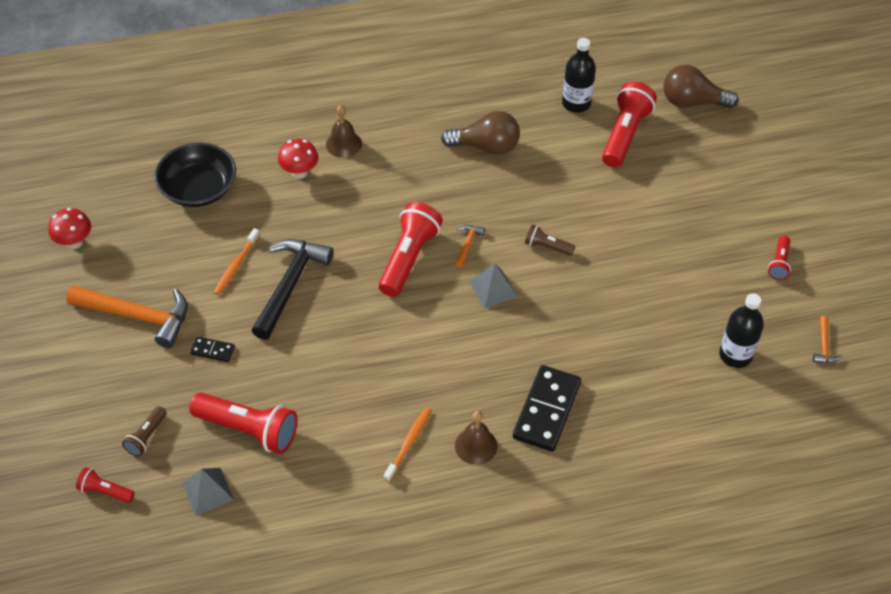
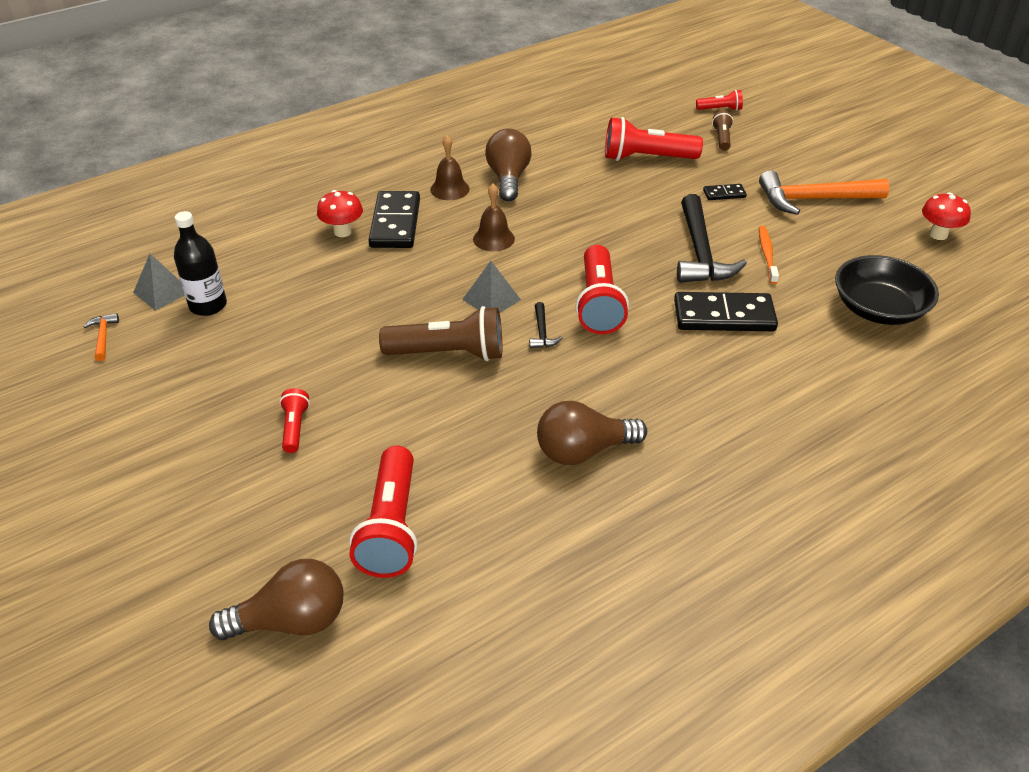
camera: 160 degrees right, 10 degrees down
(208, 491) = (646, 124): grey pyramid -> grey pyramid (162, 292)
(299, 172) = (788, 355): red mushroom -> red mushroom (342, 231)
(319, 217) = (724, 316): none -> black domino
(343, 144) = (766, 401): brown bell -> brown bell (493, 239)
(409, 443) = (508, 178): orange toothbrush -> brown light bulb
(467, 244) = (542, 332): orange hammer -> black hammer
(547, 247) = (448, 353): brown flashlight -> brown flashlight, size x1.95
(576, 103) = (483, 558): black bottle -> none
(779, 263) = (151, 408): red flashlight -> red flashlight (295, 428)

